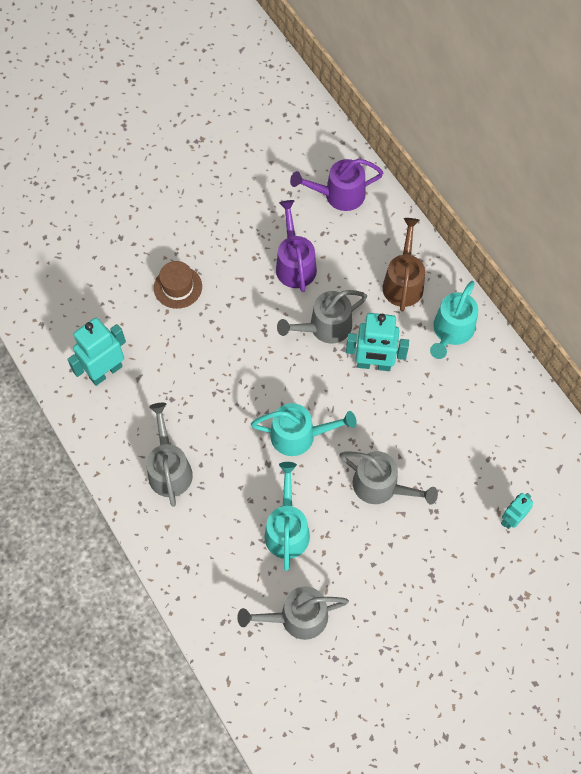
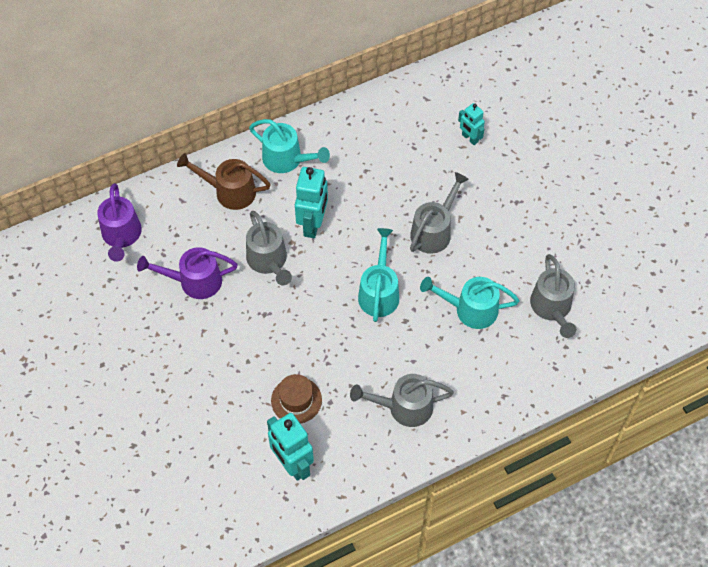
camera: 85 degrees left, 5 degrees down
(178, 287) = (203, 390): brown hat -> brown hat (296, 400)

